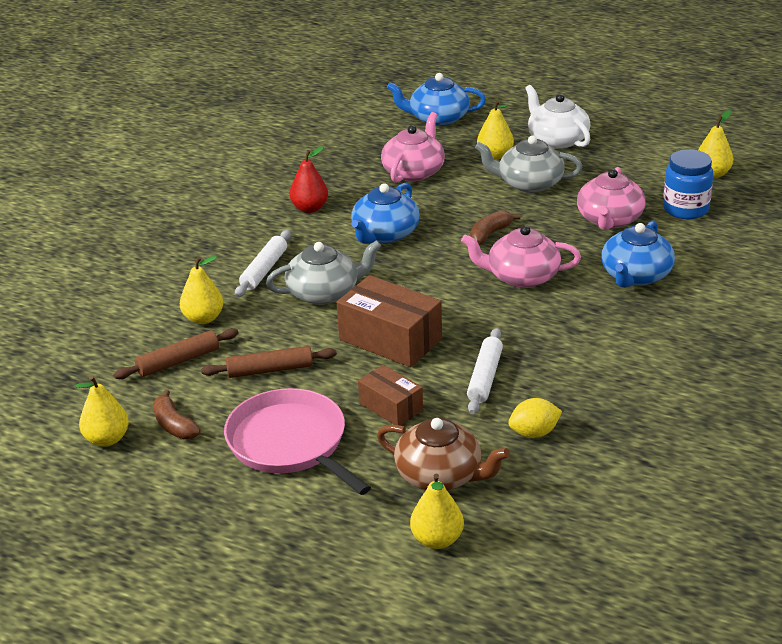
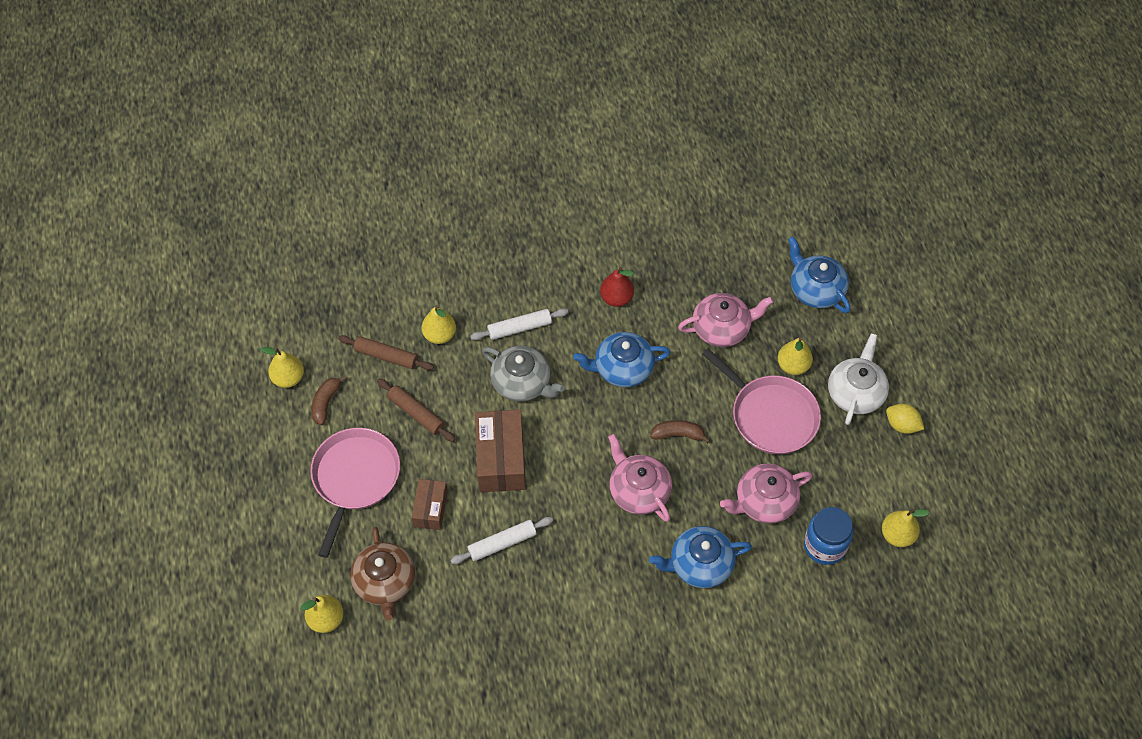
camera: 50 degrees right, 25 degrees up
(529, 183) = (770, 415): grey teapot -> pink pan
(534, 433) = (465, 610): yellow lemon -> yellow lemon (902, 425)

